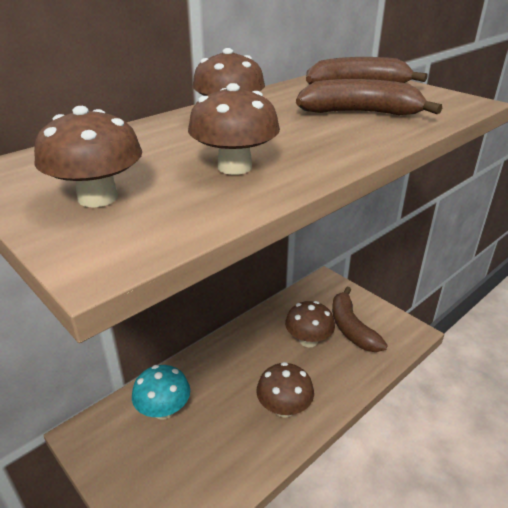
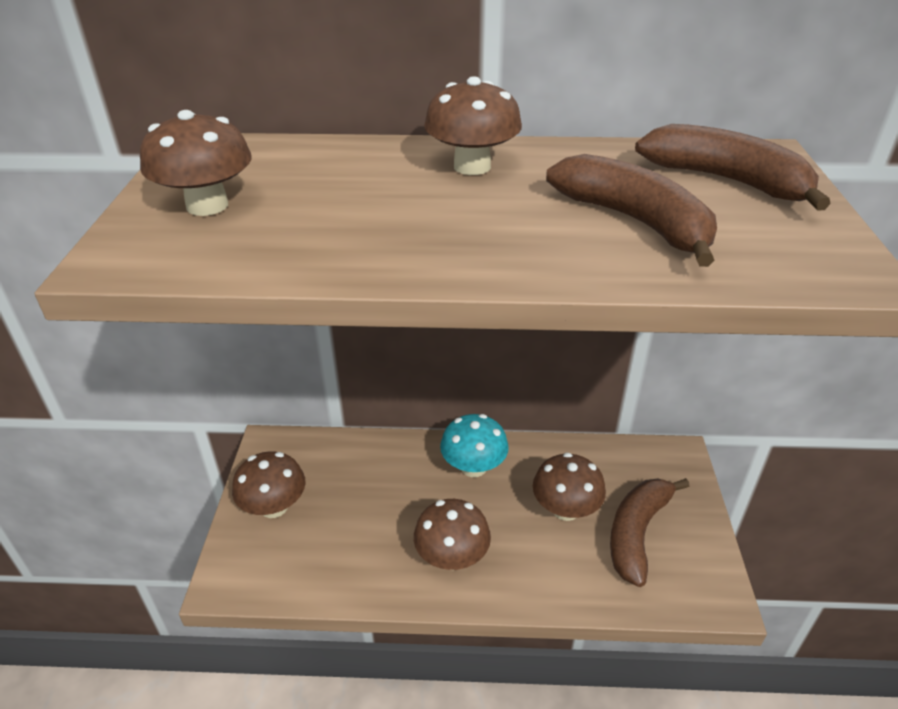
camera: 45 degrees right, 5 degrees up
(163, 410) = (348, 473): turquoise mushroom -> turquoise mushroom (473, 467)
(234, 167) = (357, 227): brown mushroom -> brown mushroom (274, 506)

